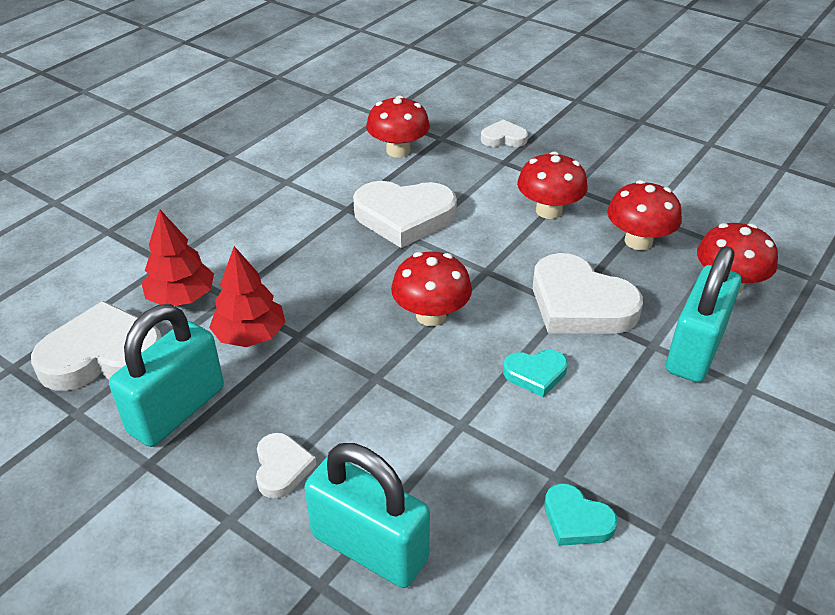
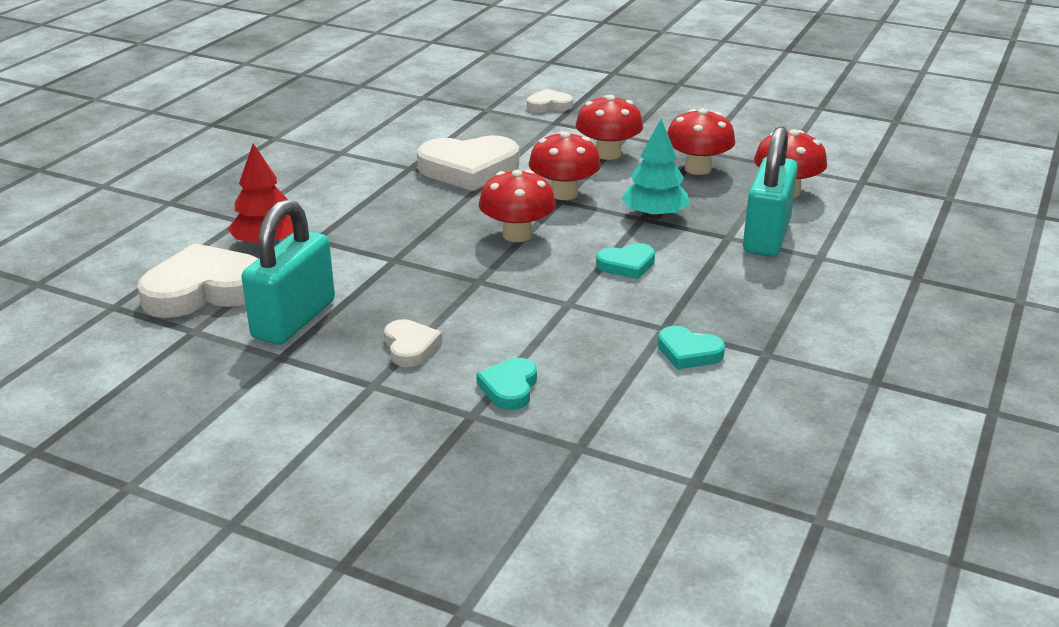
camera: 10 degrees left, 10 degrees down
(250, 335) = (346, 263): red tree -> none
(369, 547) = (509, 388): turquoise padlock -> turquoise heart
(398, 151) = (447, 121): red mushroom -> red mushroom (564, 194)
(580, 304) = (654, 215): white heart -> turquoise tree

